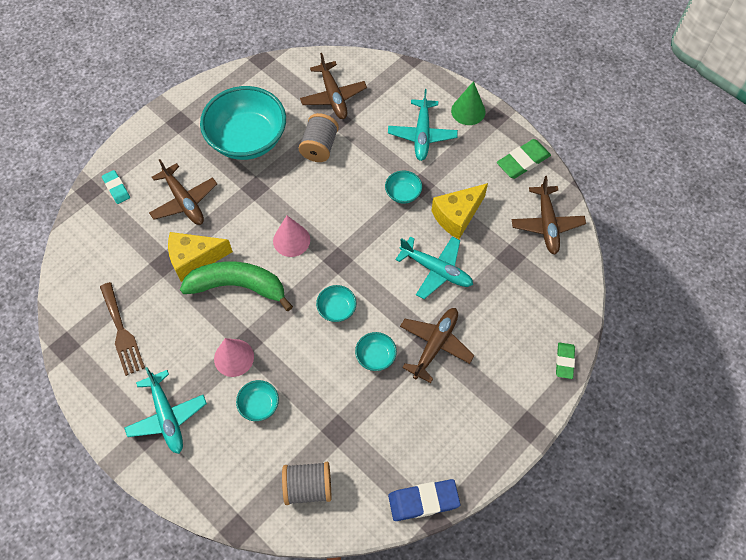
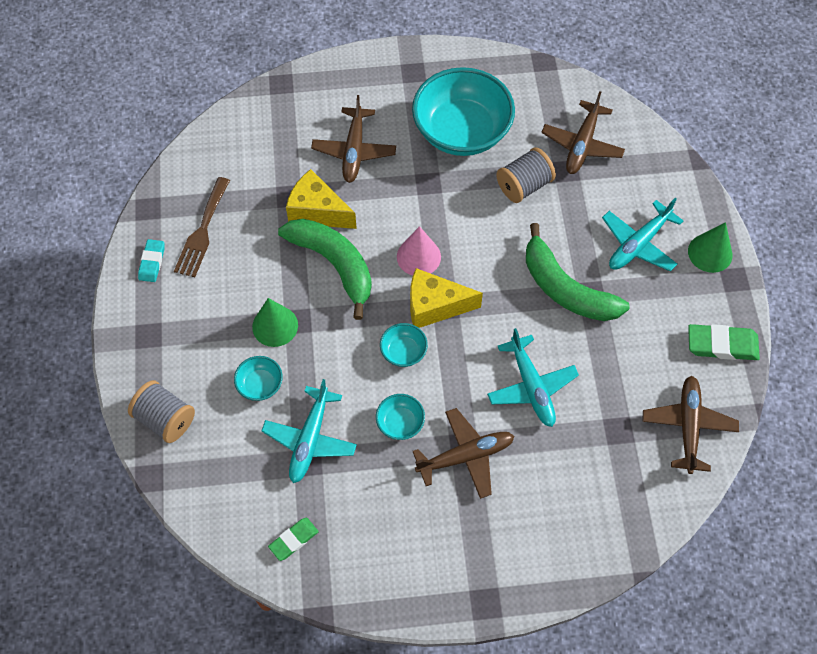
camera: 40 degrees right, 0 degrees up
(116, 188) = (305, 98): turquoise eraser -> turquoise eraser (152, 262)
(167, 416) = (177, 334): turquoise plane -> turquoise plane (310, 439)
(234, 357) = (275, 326): pink cone -> green cone
(308, 487) = (239, 490): grey spool -> grey spool (165, 419)
(403, 193) = (565, 288): turquoise bowl -> green banana
(423, 501) = (326, 587): blue eraser -> none
(457, 216) = (600, 350): yellow cheese -> yellow cheese (434, 306)
(547, 224) = (688, 426): brown plane -> brown plane turned 150 degrees clockwise
(564, 361) = (579, 572): green eraser -> green eraser (293, 540)

